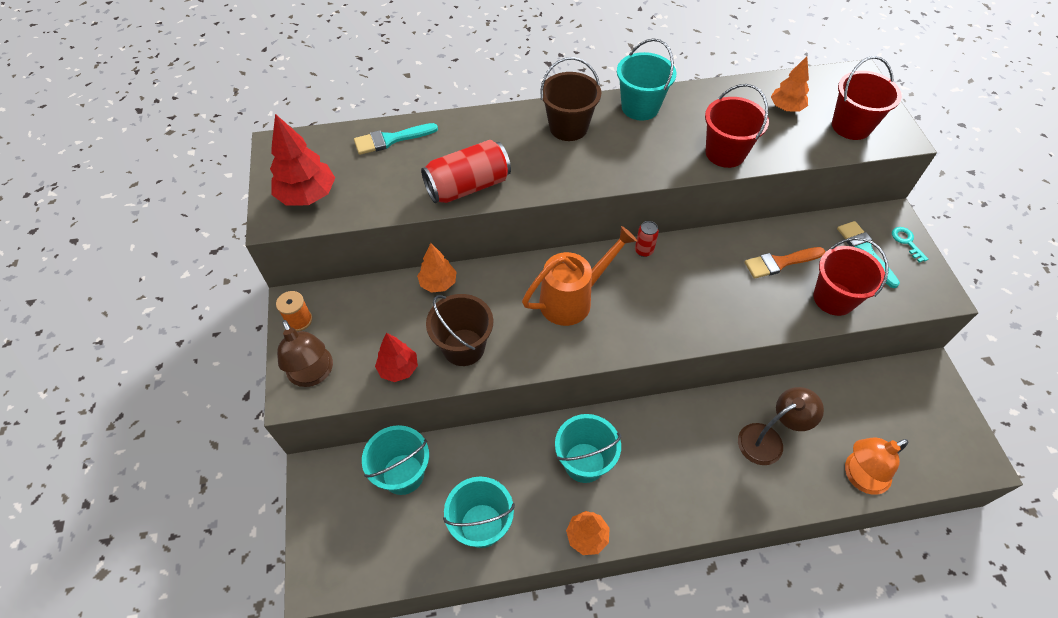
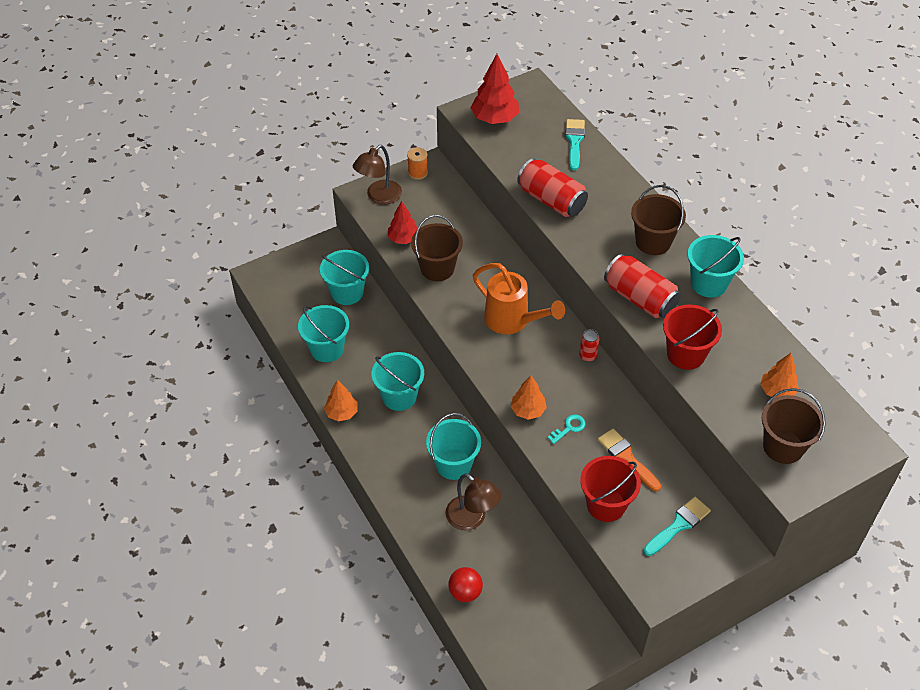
camera: 70 degrees right, 5 degrees down
(391, 139) = (574, 141): turquoise brush -> turquoise brush turned 45 degrees clockwise
(438, 283) = (487, 236): orange tree -> orange tree (528, 410)
(640, 162) = (640, 298): none -> red can
(694, 435) = (453, 464): none -> turquoise bucket
(851, 126) = (783, 446): red bucket -> brown bucket
(859, 476) = (465, 592): orange lamp -> red ball
(906, 242) = (710, 560): turquoise key -> turquoise key (569, 428)

